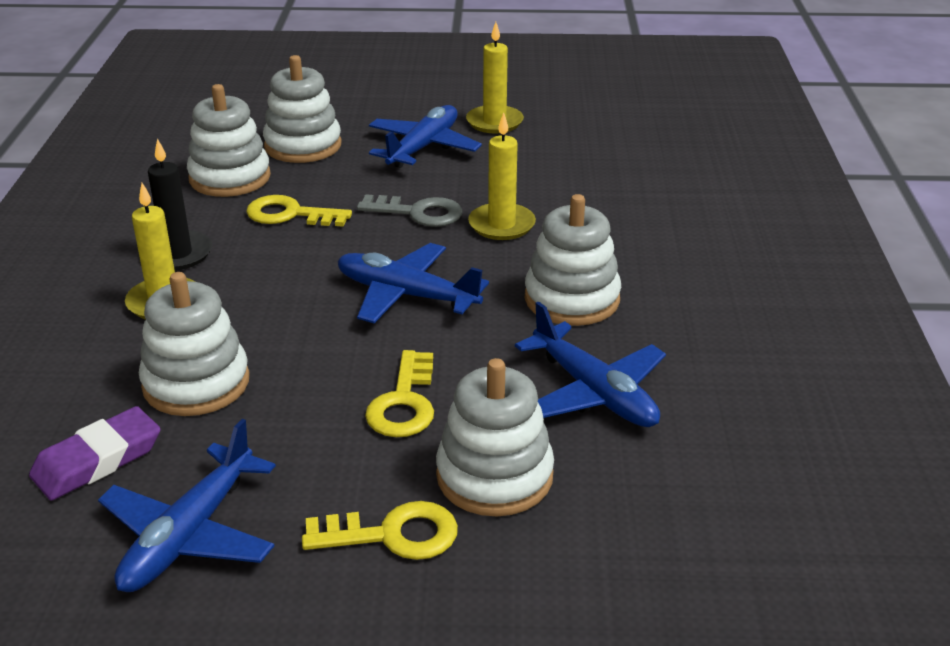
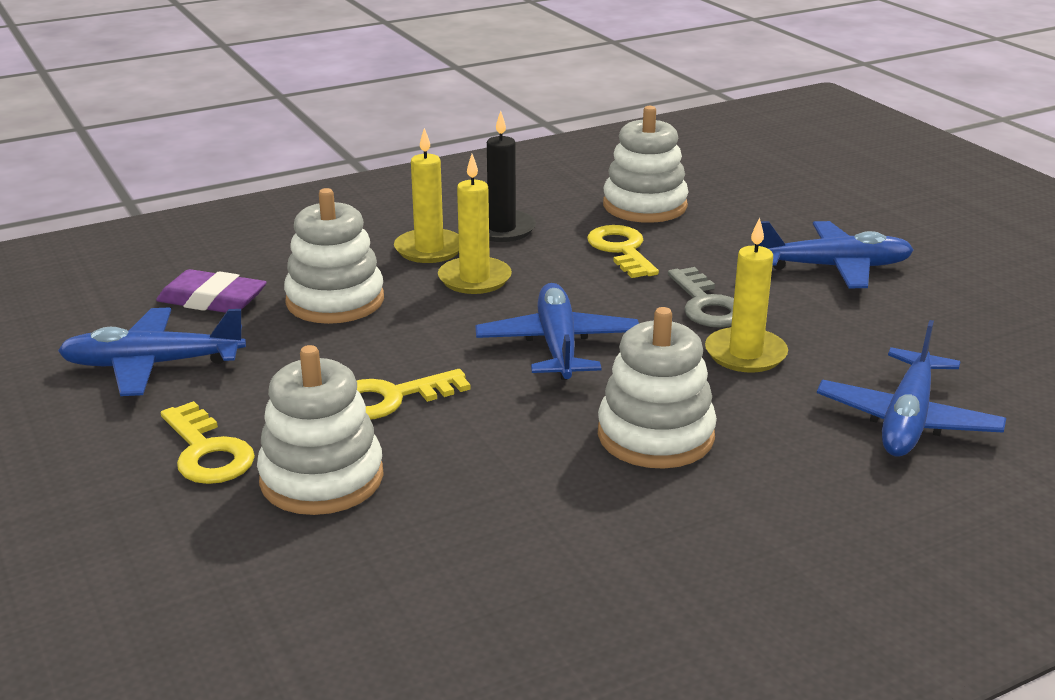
camera: 60 degrees right, 5 degrees down
(303, 146) = (746, 214): white stacking toy -> none
(494, 122) = (950, 286): yellow candle -> yellow candle (474, 279)
(594, 392) = (501, 497): blue plane -> blue plane (907, 420)

